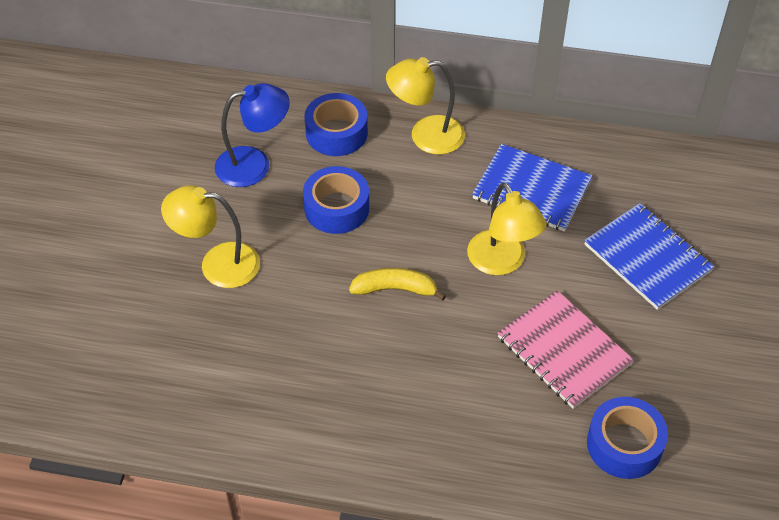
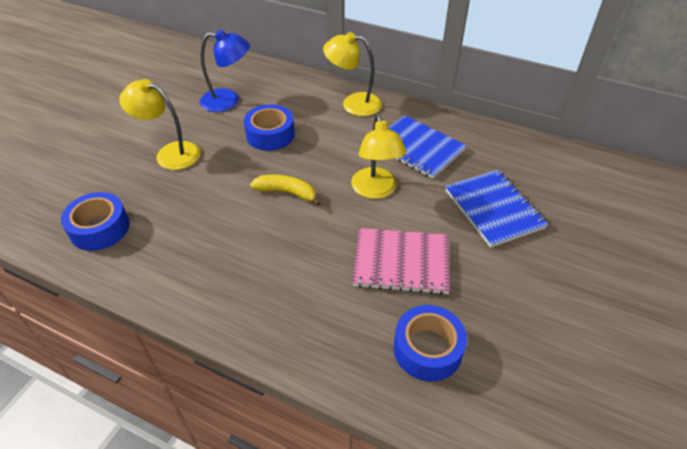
camera: 15 degrees right, 5 degrees down
(336, 133) = (292, 92): blue tape -> blue tape (100, 228)
(564, 351) = (401, 262): pink notebook -> pink notebook turned 60 degrees counterclockwise

